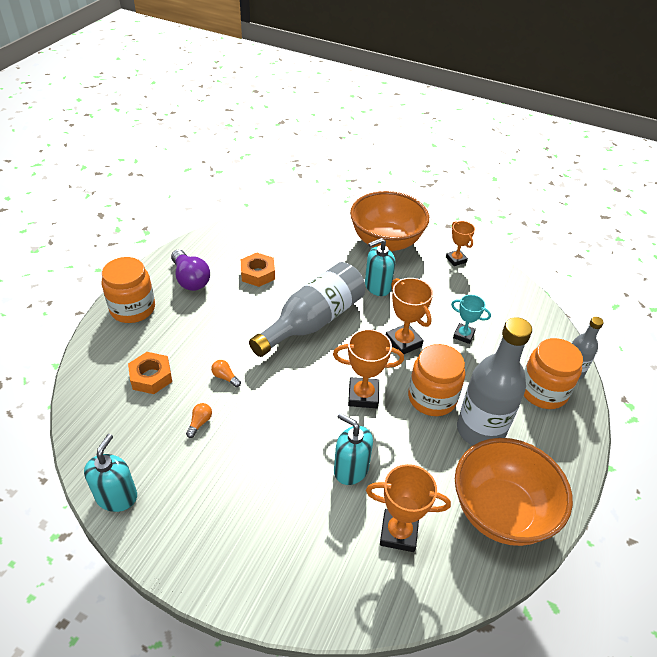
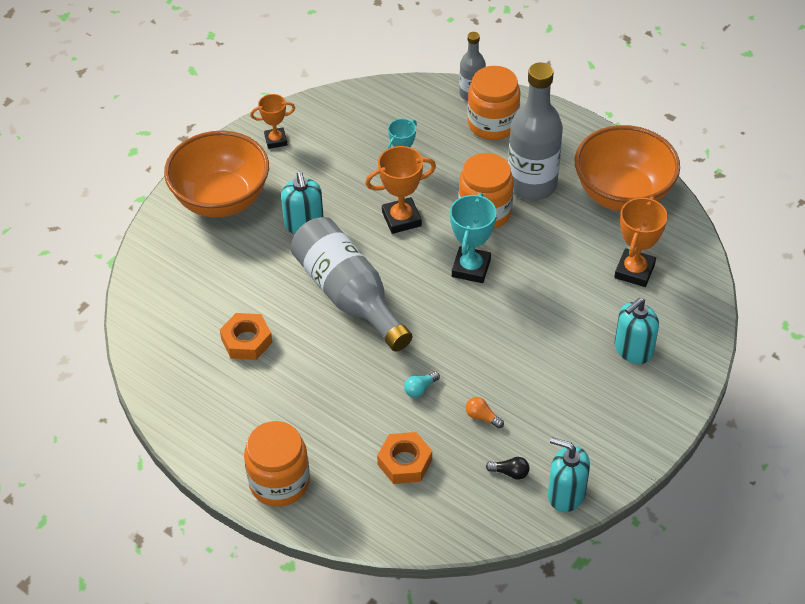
camera: 75 degrees left, 5 degrees up
(141, 450) = (510, 472): none -> black light bulb
(190, 279) = (237, 416): purple light bulb -> none
(225, 377) = (420, 389): orange light bulb -> turquoise light bulb
(351, 469) = (561, 294): turquoise soap dispenser -> turquoise soap dispenser (633, 350)
(363, 395) = (471, 268): orange trophy -> turquoise trophy

